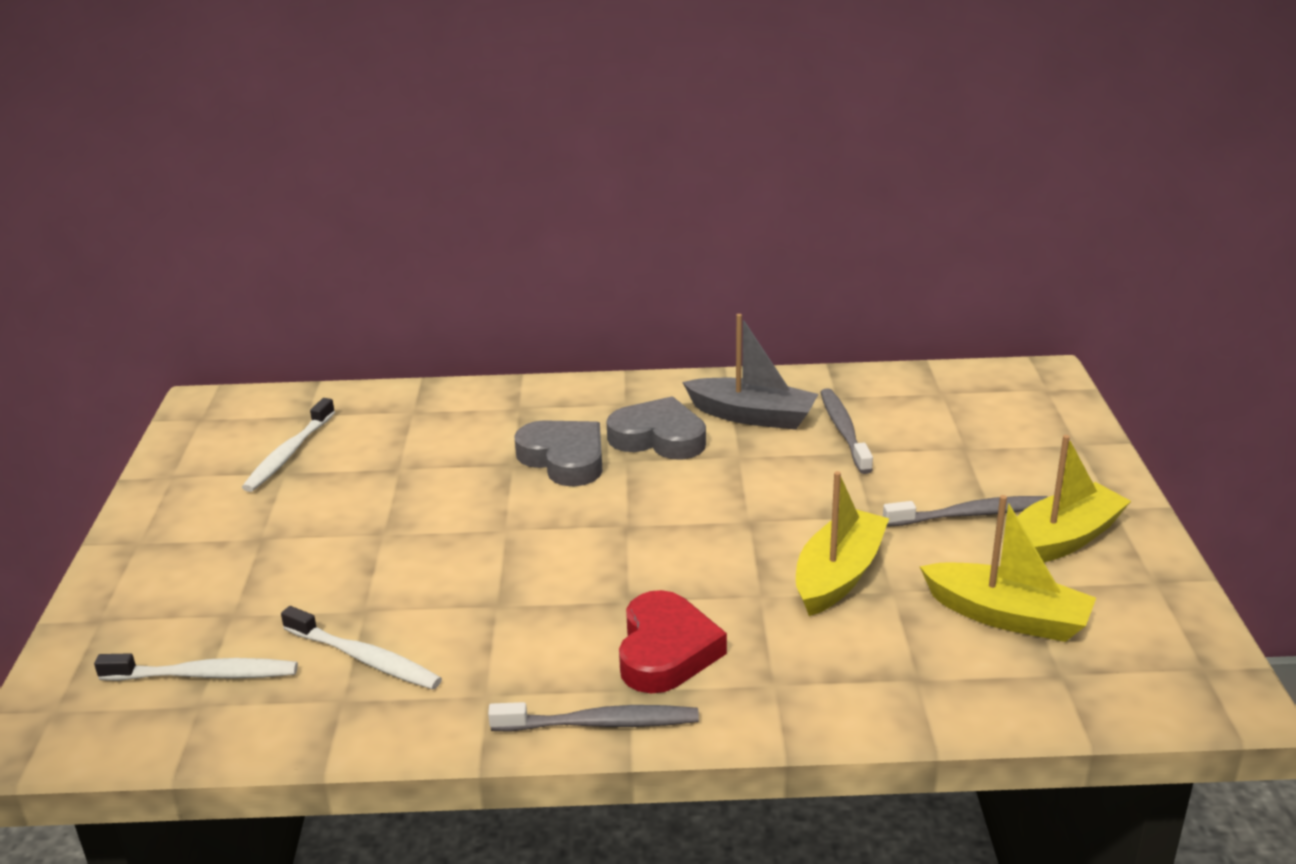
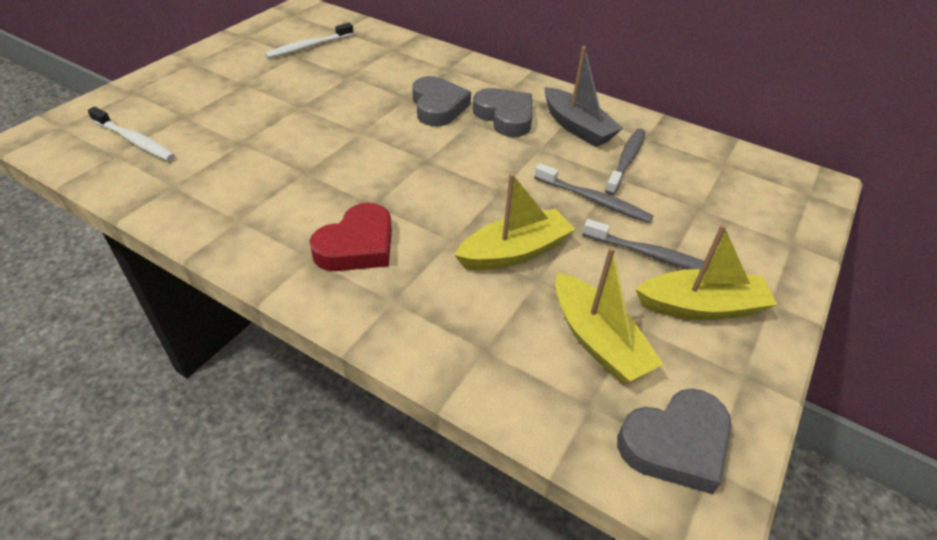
camera: 30 degrees right, 15 degrees up
(364, 658) = (209, 169): white toothbrush -> none
(600, 723) = (270, 269): grey toothbrush -> grey toothbrush (594, 200)
(1159, 665) = (675, 444): none -> grey heart

